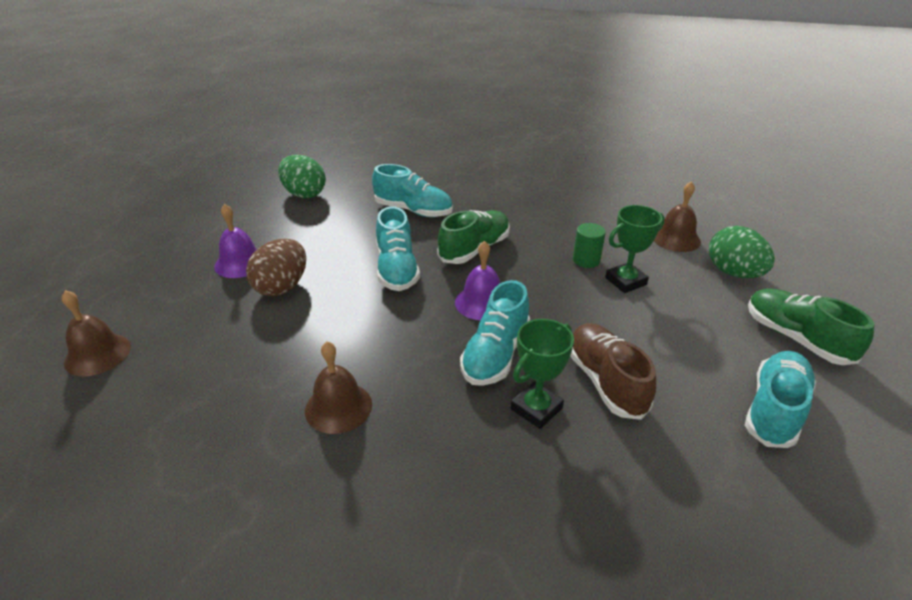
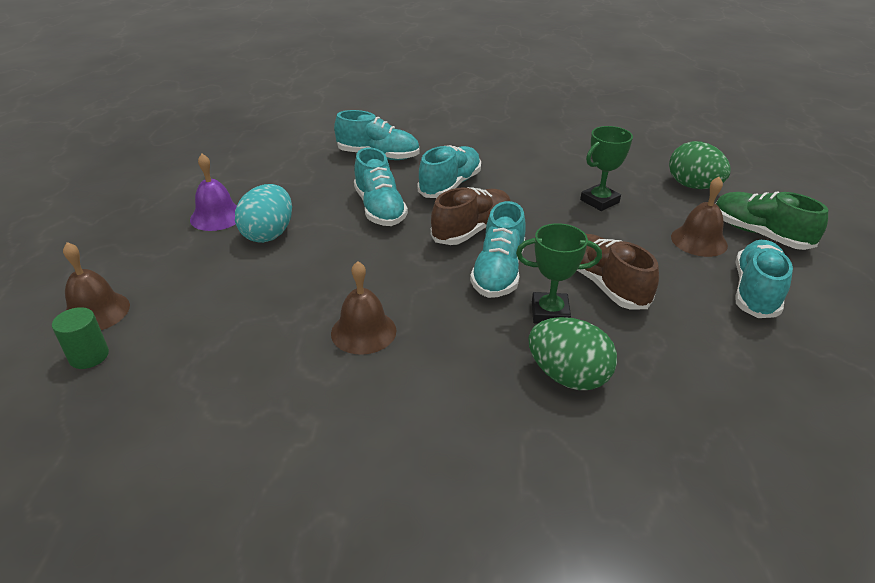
camera: 10 degrees left, 0 degrees up
(282, 287) = (268, 234): brown egg -> turquoise egg
(304, 194) = (260, 148): green egg -> green egg (568, 376)
(474, 249) = (450, 185): green shoe -> turquoise shoe
(482, 302) = (472, 230): purple bell -> brown shoe
(536, 409) = (550, 313): green trophy -> green trophy turned 60 degrees clockwise
(586, 260) = (558, 186): green cylinder -> green cylinder (89, 356)
(676, 238) = (634, 162): brown bell -> brown bell (699, 241)

